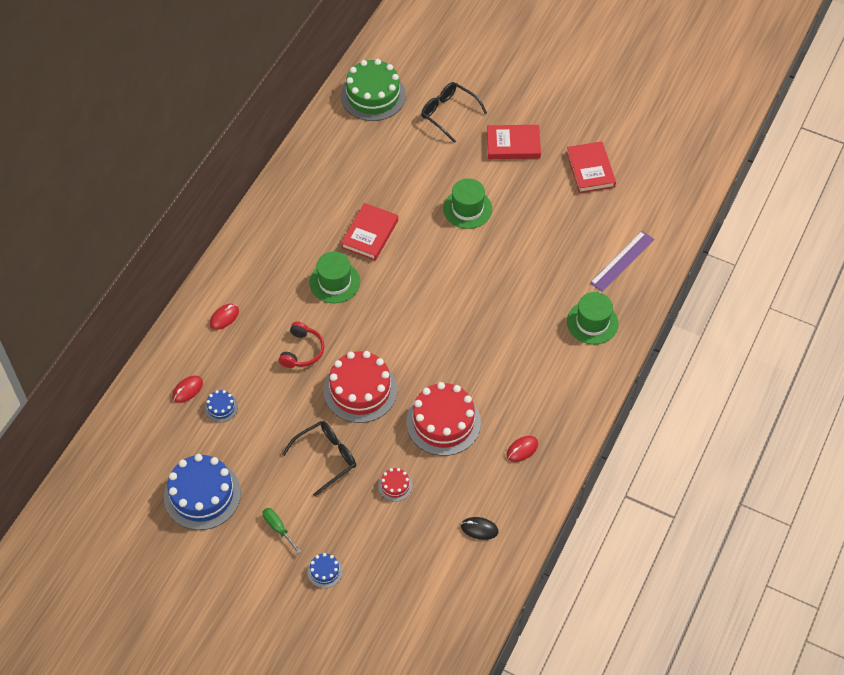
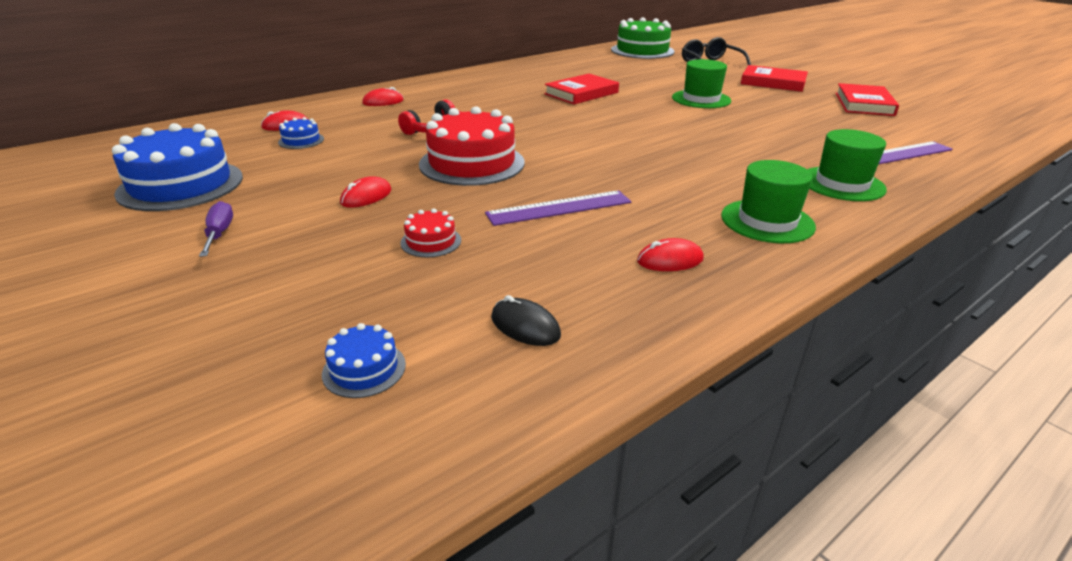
camera: 25 degrees right, 25 degrees down
(278, 528) = (219, 233): green screwdriver -> purple screwdriver
(324, 571) = (213, 294): blue cake -> blue cake (364, 369)
(326, 458) = (366, 196): black glasses -> red mouse
(334, 282) = (518, 106): green hat -> green hat (767, 221)
(443, 422) = (559, 208): red cake -> purple ruler

